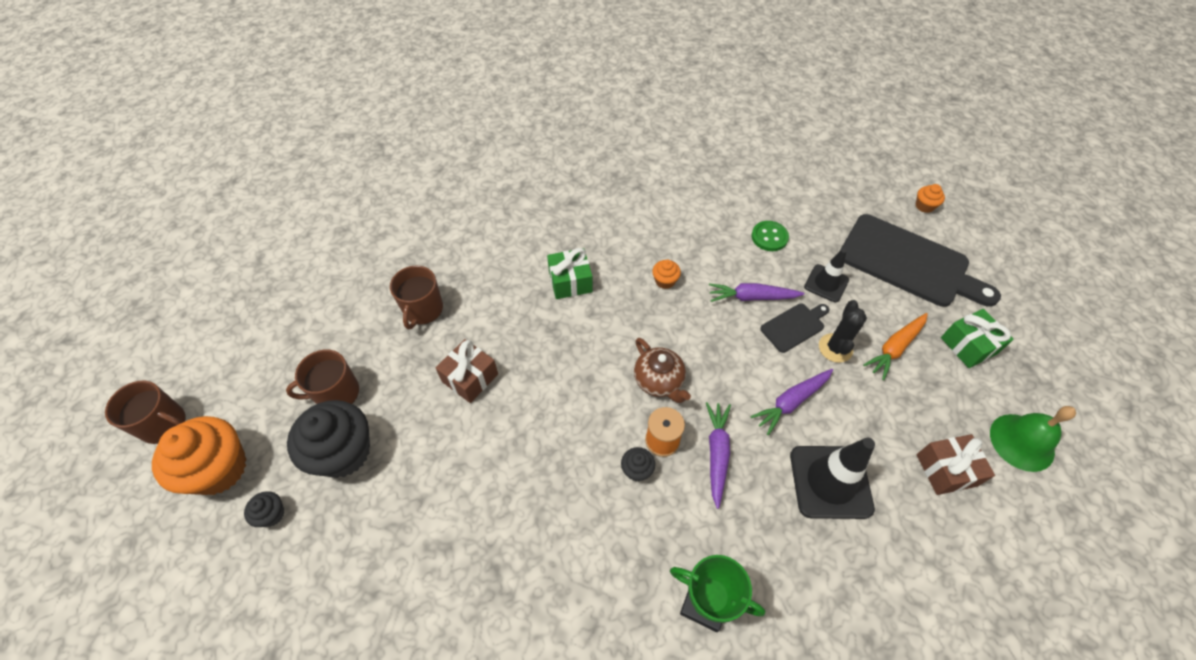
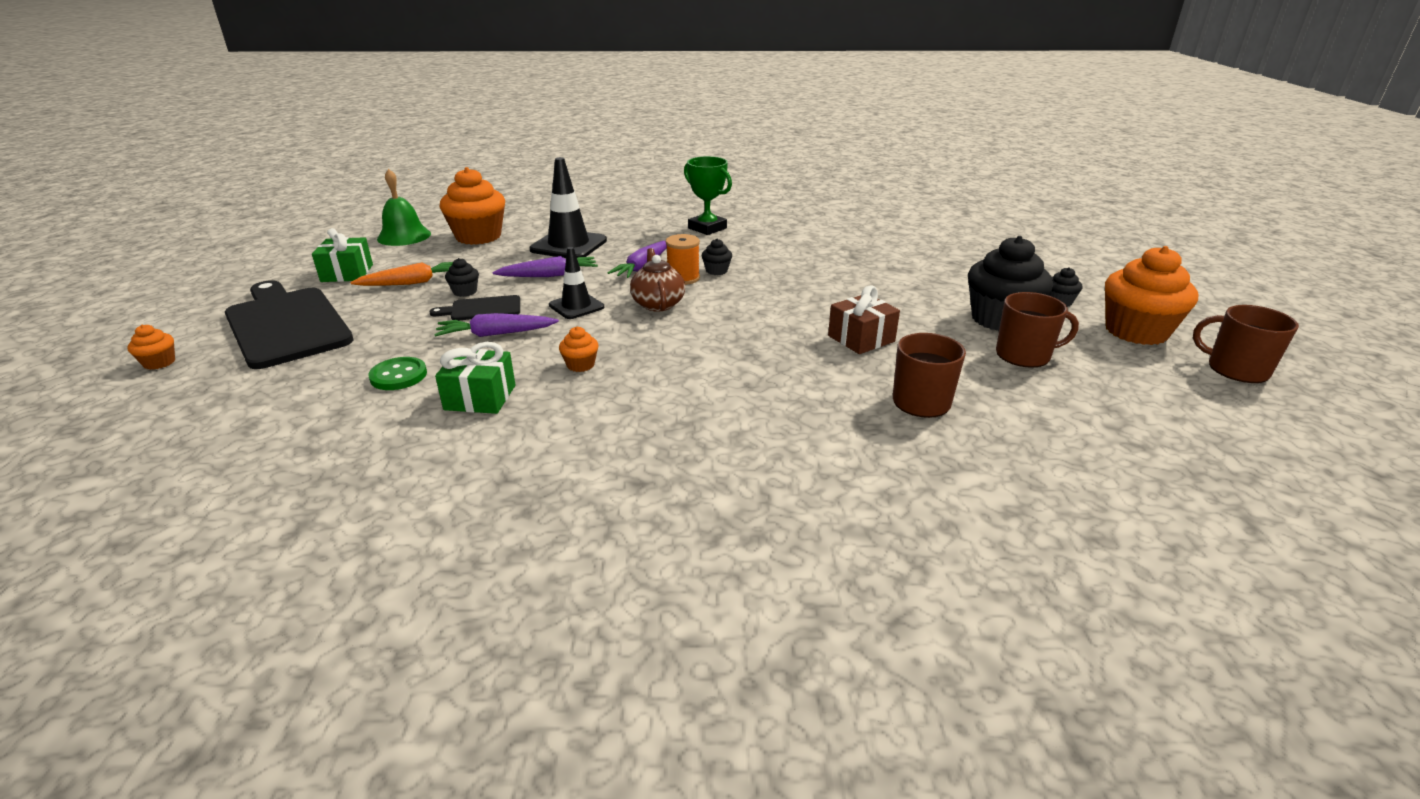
camera: 160 degrees left, 25 degrees down
(570, 282) = (704, 388): green gift -> green gift (480, 397)
(752, 297) = (496, 334): purple carrot -> purple carrot turned 150 degrees clockwise
(826, 283) = (400, 328): black traffic cone -> black traffic cone (576, 306)
(835, 348) = (465, 292): black cactus -> black cupcake
(946, 470) = (478, 236): brown gift -> orange cupcake

